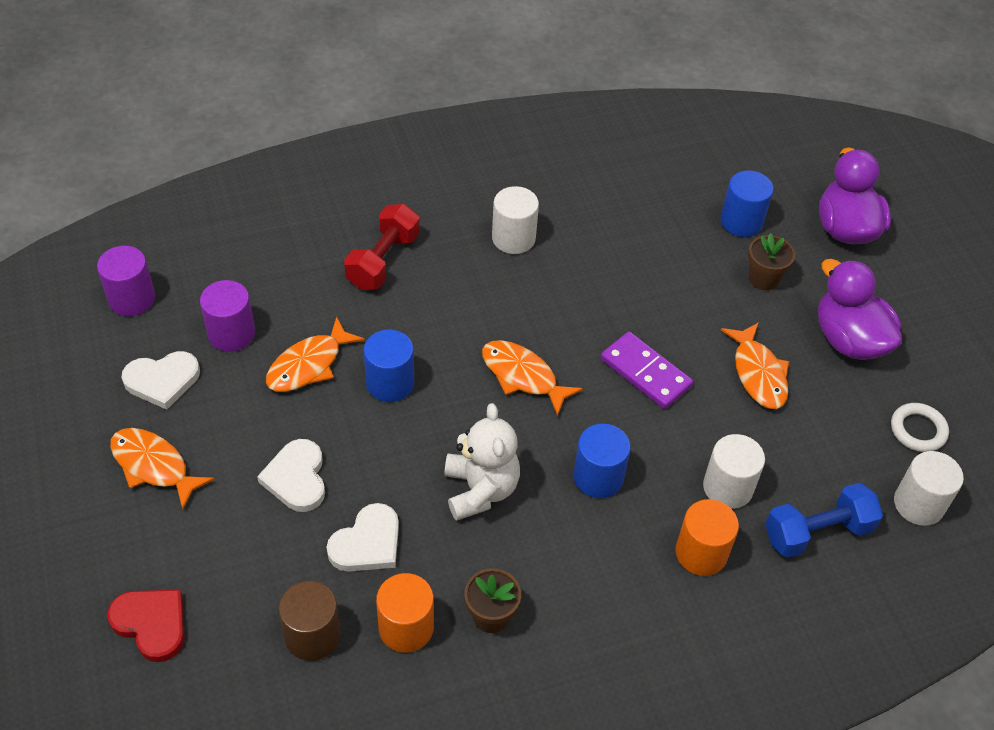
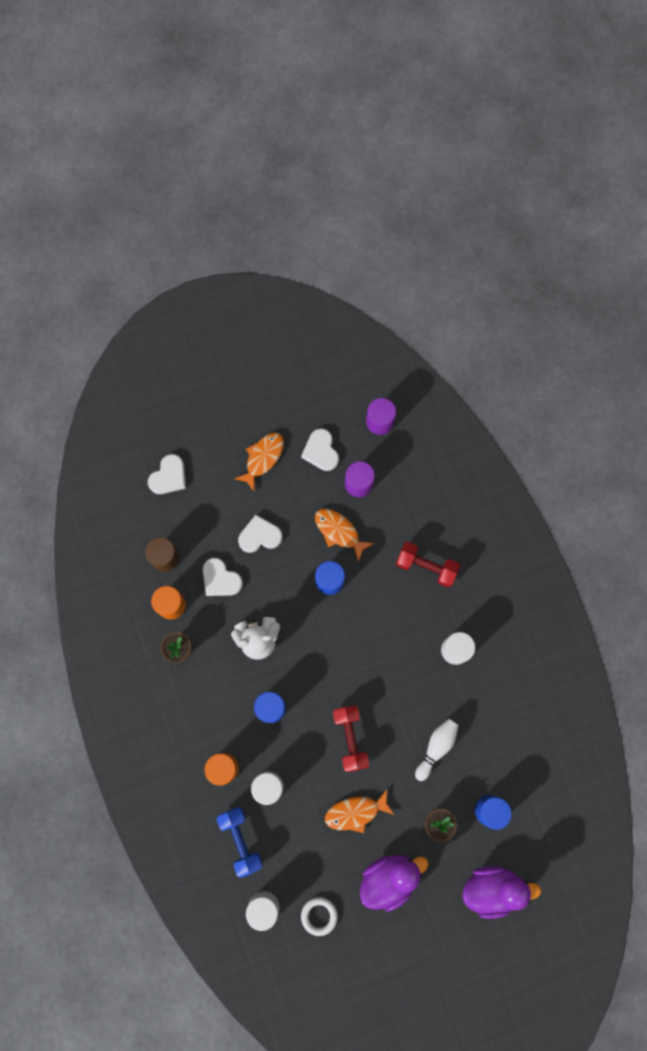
camera: 90 degrees right, 25 degrees up
(151, 624) = (169, 476): red heart -> white heart
(522, 376) = (341, 660): orange fish -> none
(645, 373) = (350, 738): purple domino -> red dumbbell
(656, 271) = (436, 747): none -> white bowling pin

